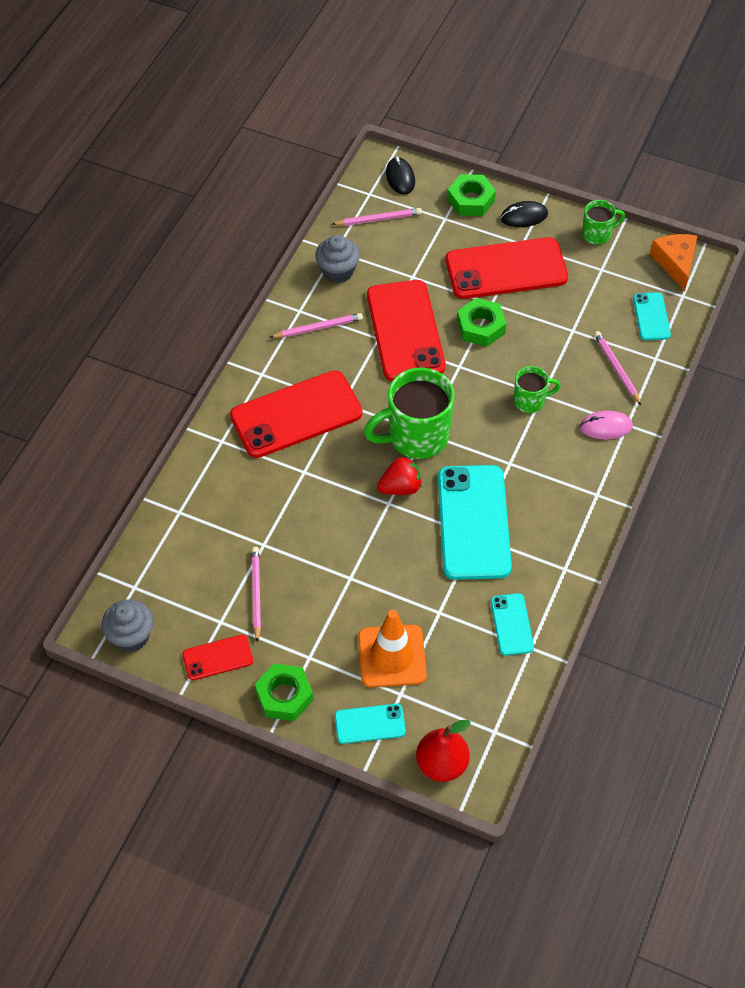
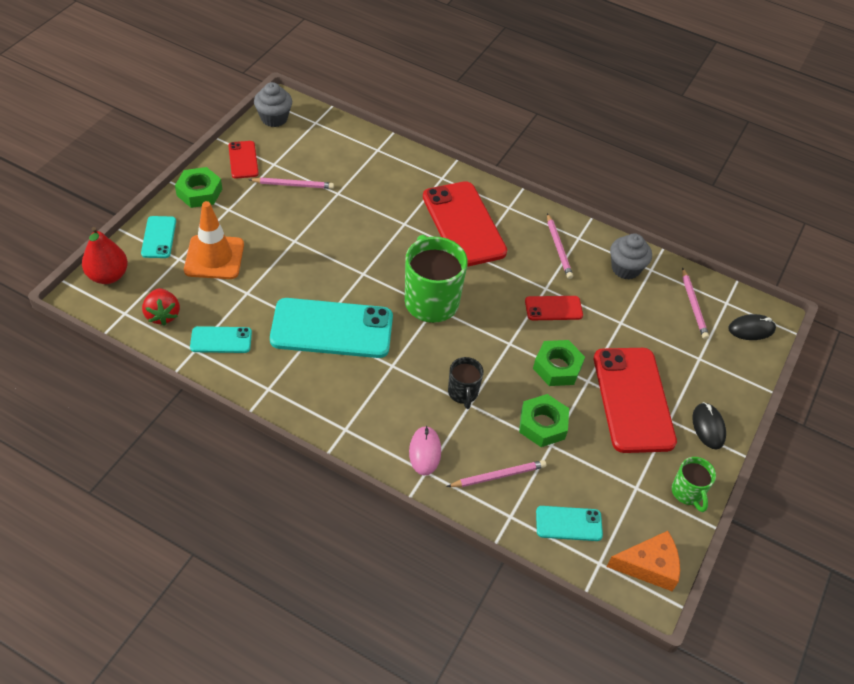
camera: 90 degrees right, 5 degrees down
(400, 487) = (378, 283): red strawberry -> red strawberry (163, 315)
(405, 331) = (553, 308): red phone -> red phone, size x0.49
(471, 200) = (727, 384): green nut -> green nut (542, 424)
(530, 401) = (463, 393): green mug -> black mug

